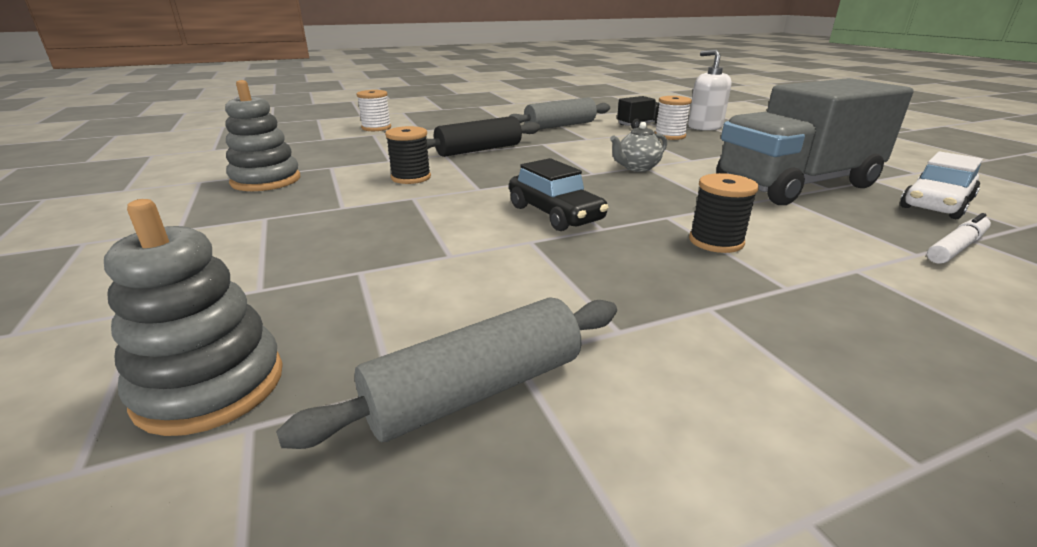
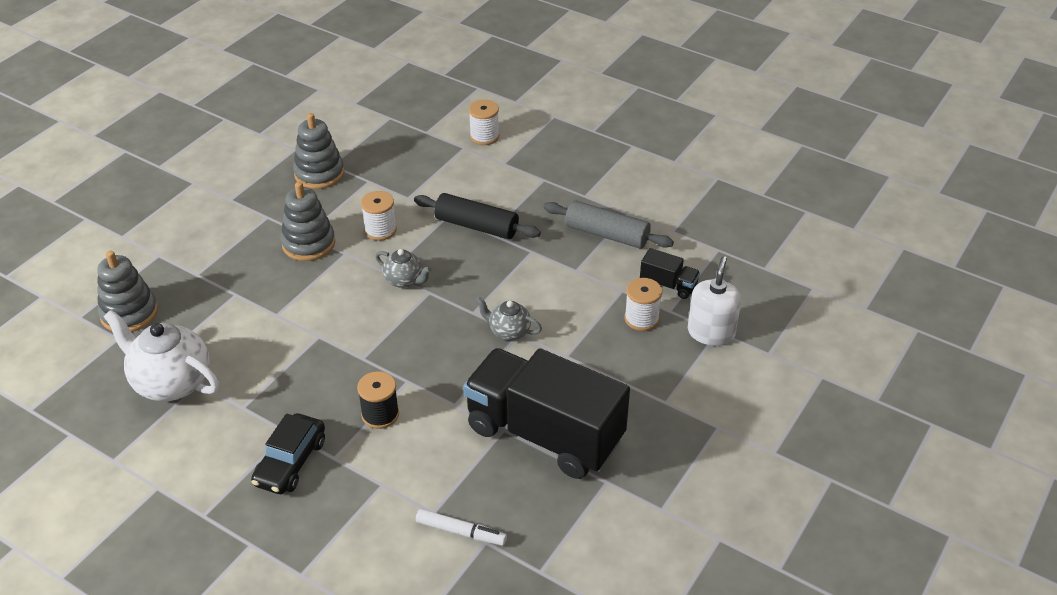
camera: 55 degrees right, 15 degrees up
(360, 209) = (308, 243): none -> grey stacking toy
(411, 177) = (380, 230): black spool -> white spool
(476, 390) = (171, 382): grey rolling pin -> white teapot
(504, 185) = (404, 280): none -> grey teapot
(555, 214) = (369, 328): black car -> black car (290, 462)
(796, 185) = (544, 434): grey truck -> black truck
(935, 204) = (561, 522): white car -> none

